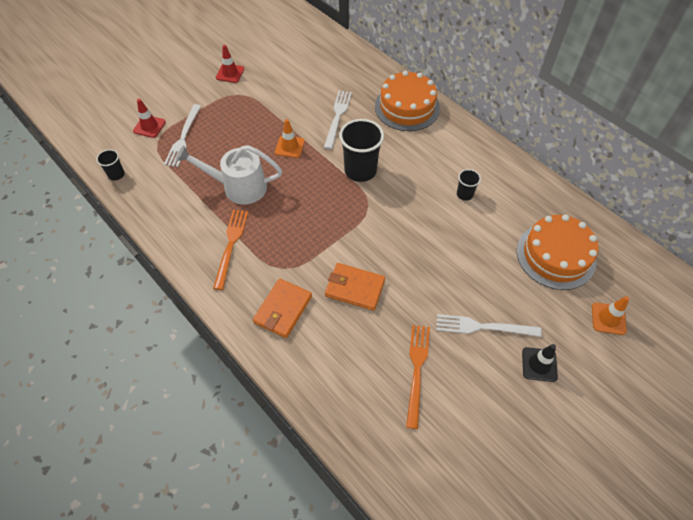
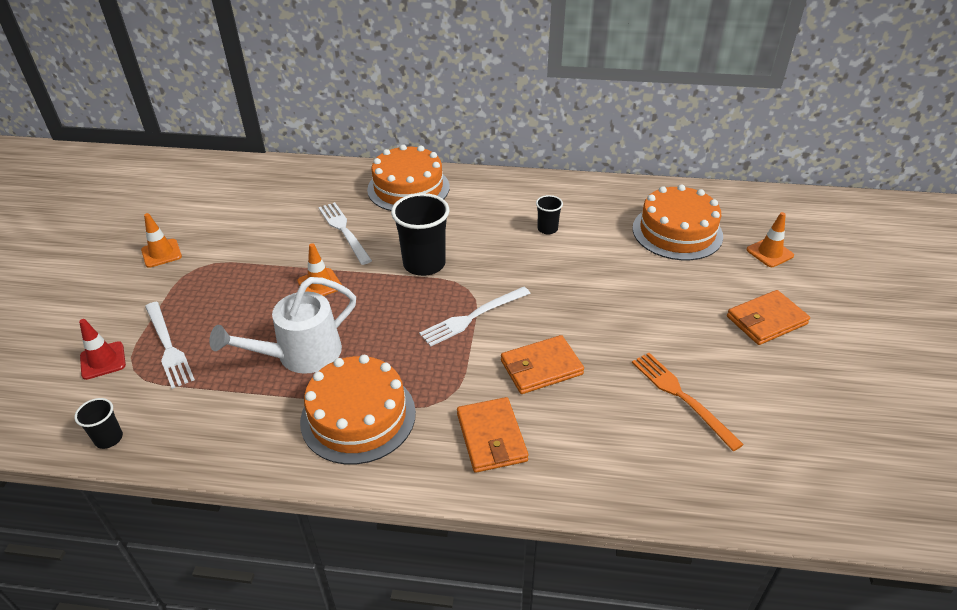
camera: 40 degrees left, 15 degrees down
(230, 73) = (161, 253): red traffic cone -> orange traffic cone
(231, 245) = (358, 416): orange fork -> orange cake
(483, 327) = (690, 322): white fork -> white fork (473, 317)
(539, 364) = (766, 320): black traffic cone -> orange wallet

